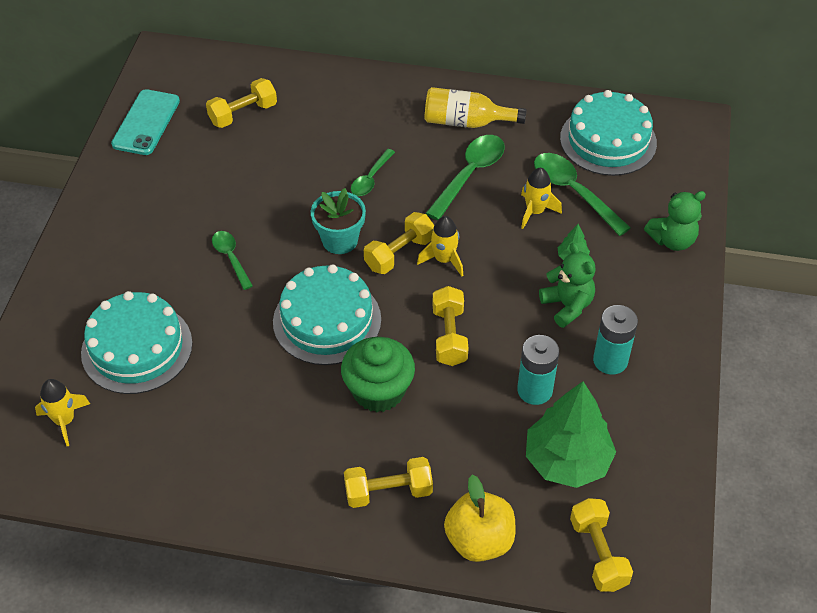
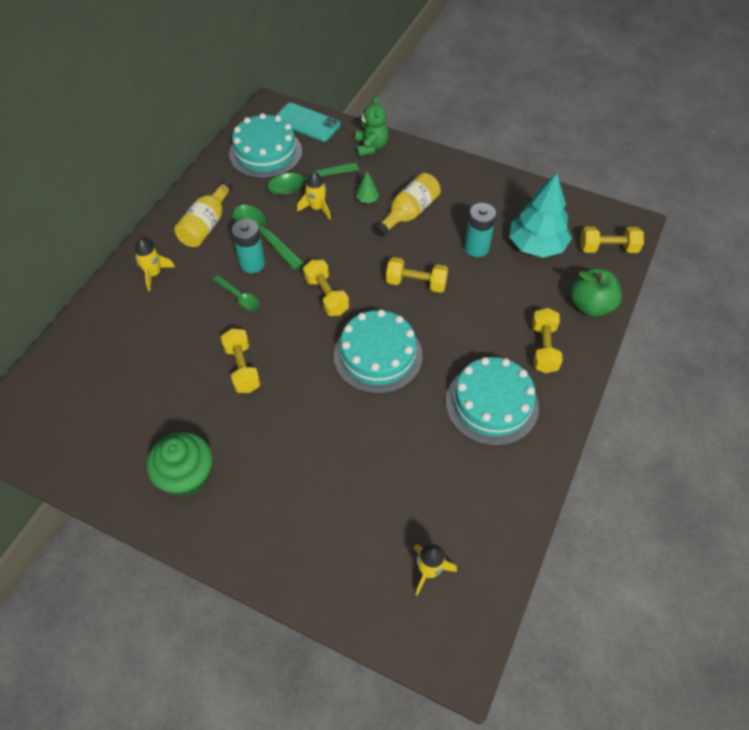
camera: 75 degrees left, 5 degrees up
(137, 348) = (364, 500): turquoise cake -> turquoise cake (492, 404)
(146, 122) = (84, 457): turquoise phone -> turquoise phone (307, 122)
(231, 258) = (287, 412): green spoon -> none
(243, 114) = (115, 374): yellow dumbbell -> yellow dumbbell (242, 368)
(340, 240) = (298, 331): turquoise flower pot -> none
(378, 391) = (454, 336): green cupcake -> green cupcake (187, 476)
(444, 260) = (343, 270): yellow rocket -> yellow rocket (154, 274)
(479, 540) = (590, 305): yellow apple -> green apple
(567, 306) = (409, 213): green teddy bear -> yellow bottle
(567, 460) = (536, 245): green tree -> turquoise tree
(610, 360) = (462, 204): turquoise battery -> turquoise battery (252, 264)

